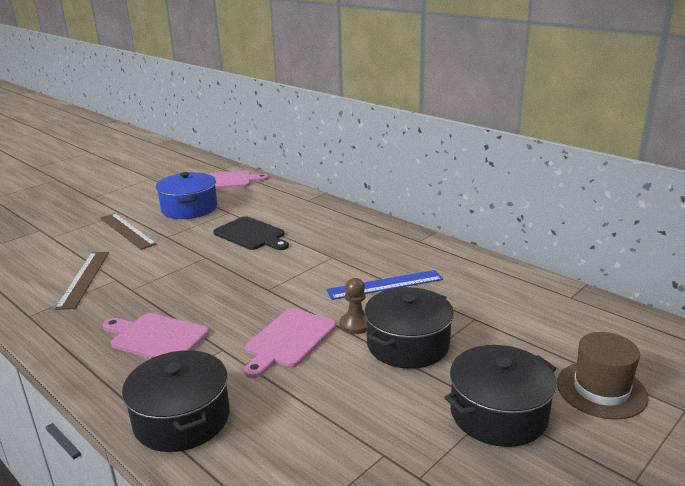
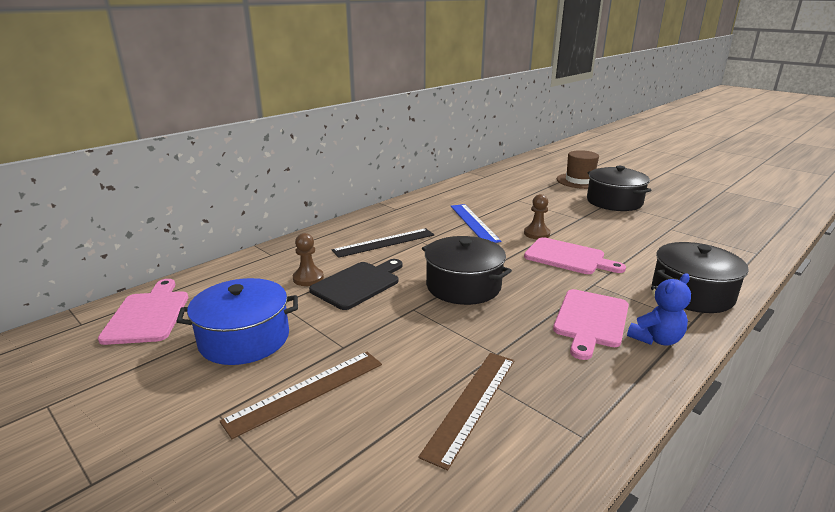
camera: 90 degrees left, 0 degrees up
(84, 279) = (471, 404): brown ruler -> brown ruler turned 60 degrees counterclockwise
(111, 370) = (656, 339): none -> blue teddy bear
(265, 217) = (308, 278): none -> brown pawn
(330, 240) = (384, 242): none -> black ruler
(408, 344) = (556, 219): black pot -> black pot (463, 286)

